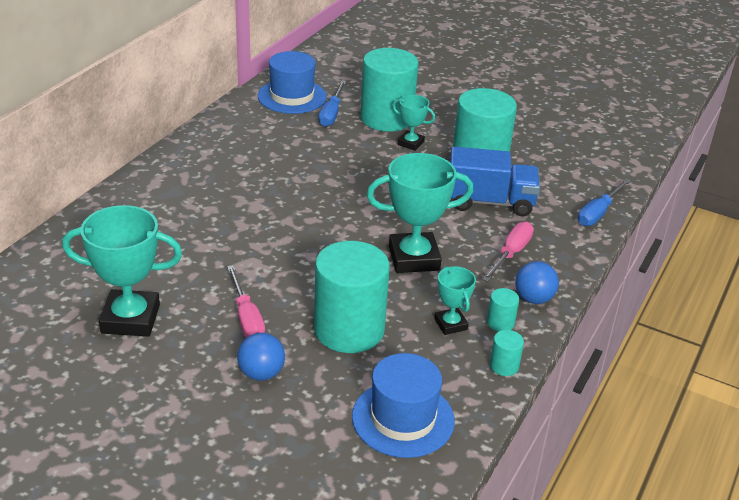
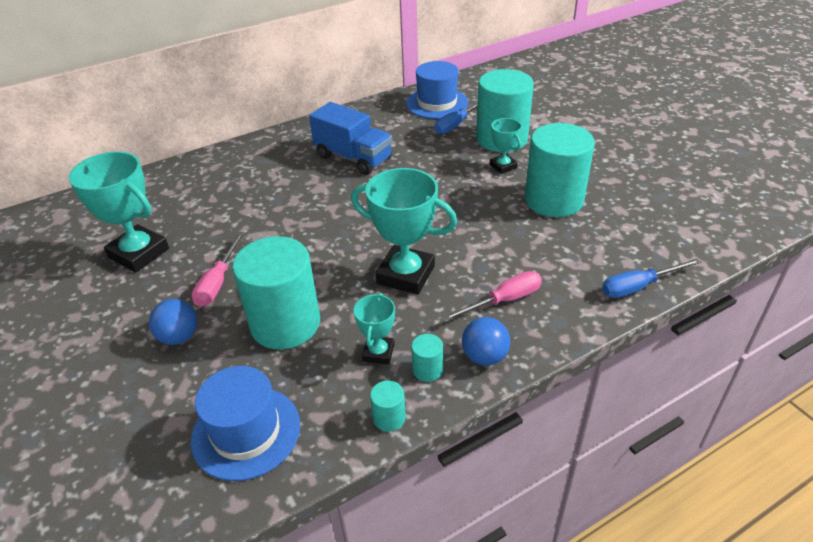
camera: 35 degrees right, 5 degrees up
(490, 202) = (529, 242): blue truck -> blue truck (353, 158)

